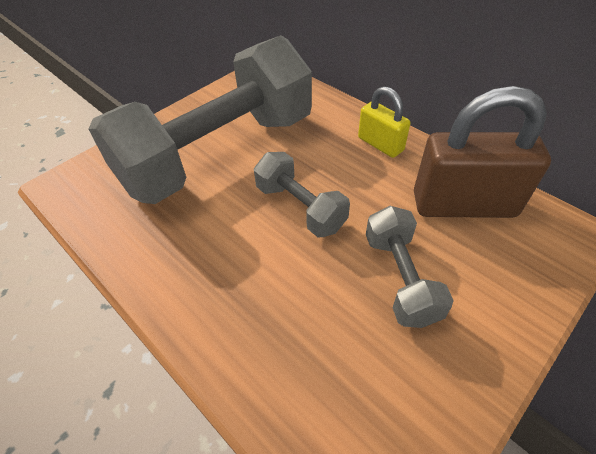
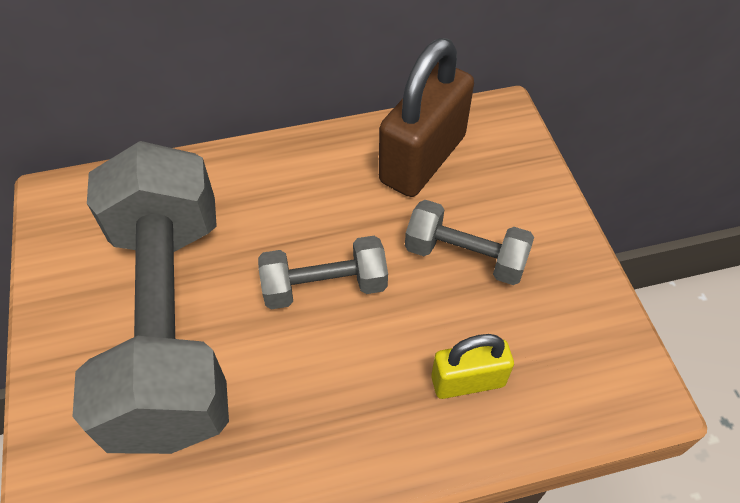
camera: 60 degrees left, 5 degrees up
(380, 144) = (296, 167): yellow padlock -> yellow padlock (468, 381)

